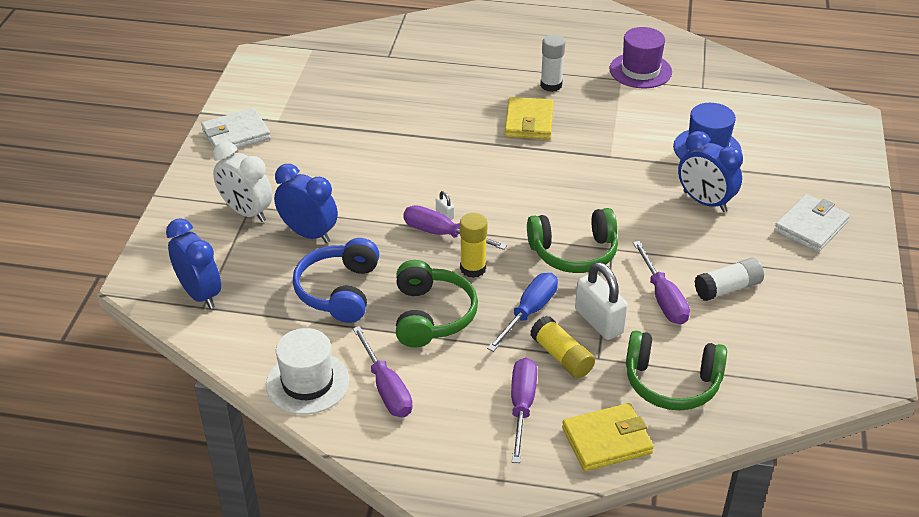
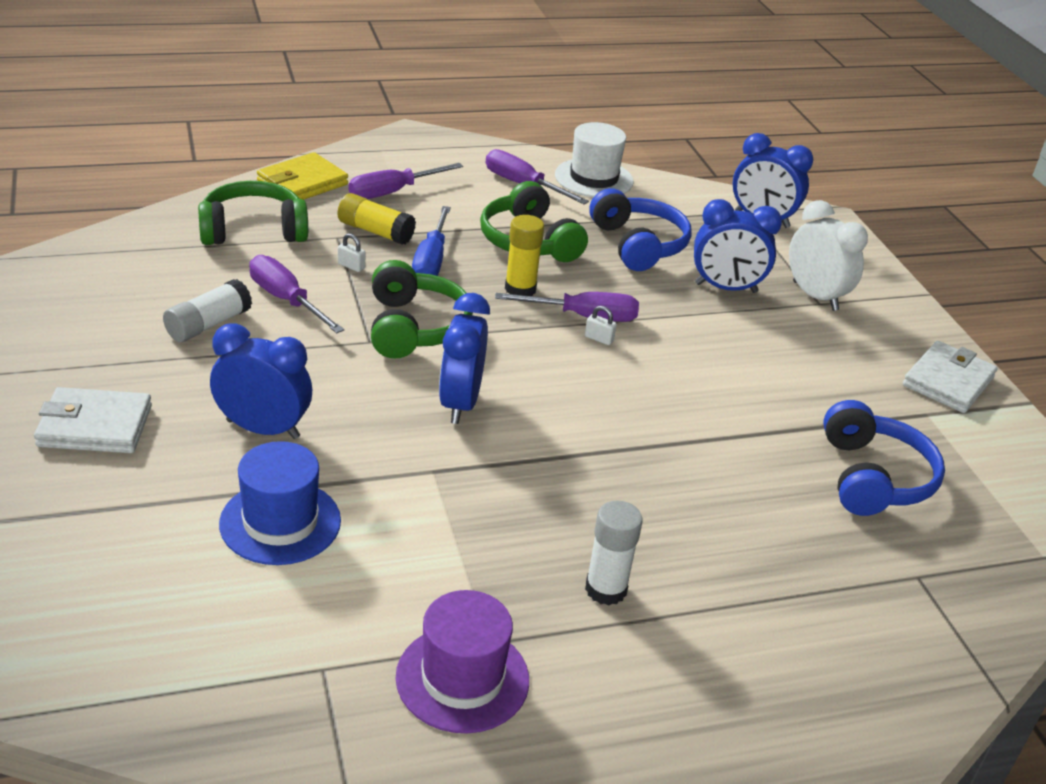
camera: 150 degrees right, 5 degrees down
(246, 212) = (815, 296): white clock -> white clock turned 45 degrees clockwise
(356, 98) = (873, 477): none -> blue headphones
(521, 406) = (393, 192): purple screwdriver -> purple screwdriver turned 75 degrees clockwise
(529, 122) = (591, 501): yellow wallet -> none
(572, 191) = (460, 403): none -> blue clock
(574, 252) = (415, 327): green headphones -> green headphones turned 120 degrees clockwise
(599, 321) = (351, 266): white padlock -> white padlock, size x0.43
(811, 226) = (95, 426): white wallet -> white wallet turned 75 degrees clockwise

